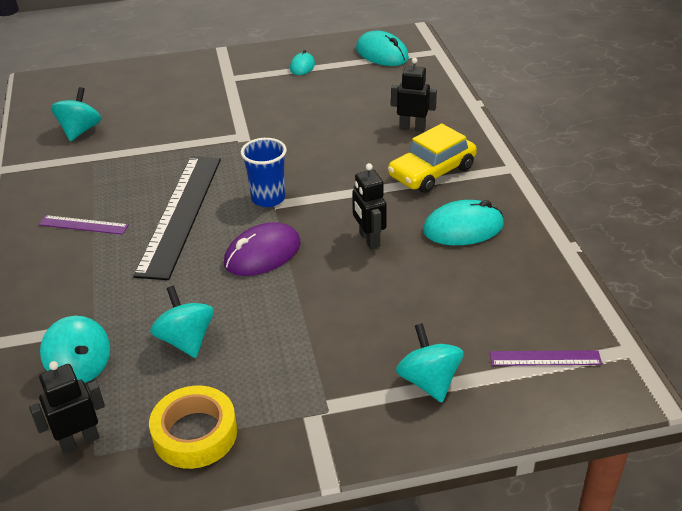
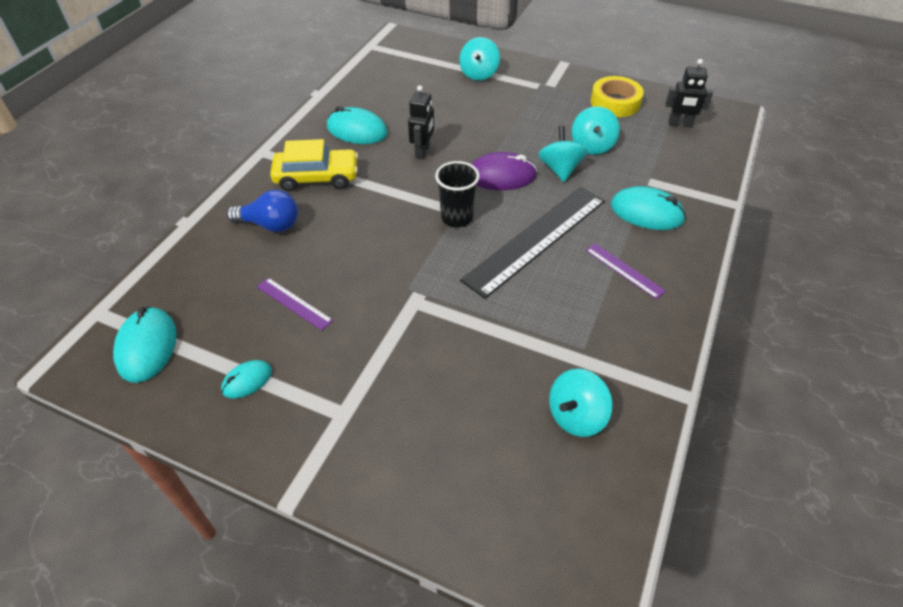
camera: 145 degrees left, 10 degrees up
(81, 368) = (666, 159): turquoise spinning top -> turquoise spinning top (560, 169)
(82, 287) = (646, 212): none -> turquoise mouse
(268, 198) = (457, 218): blue cup -> black cup
(412, 128) = (270, 225): black robot -> blue light bulb
(545, 358) = (413, 59): purple ruler -> purple ruler (294, 303)

